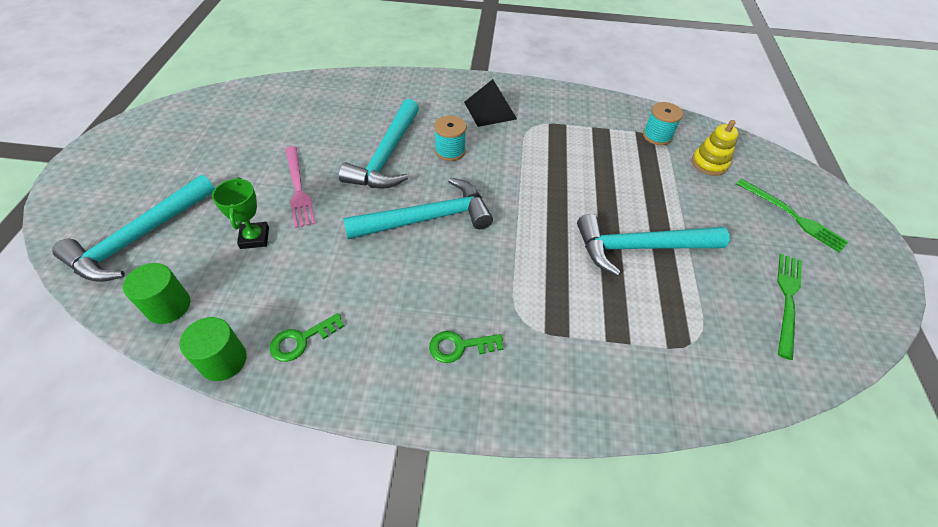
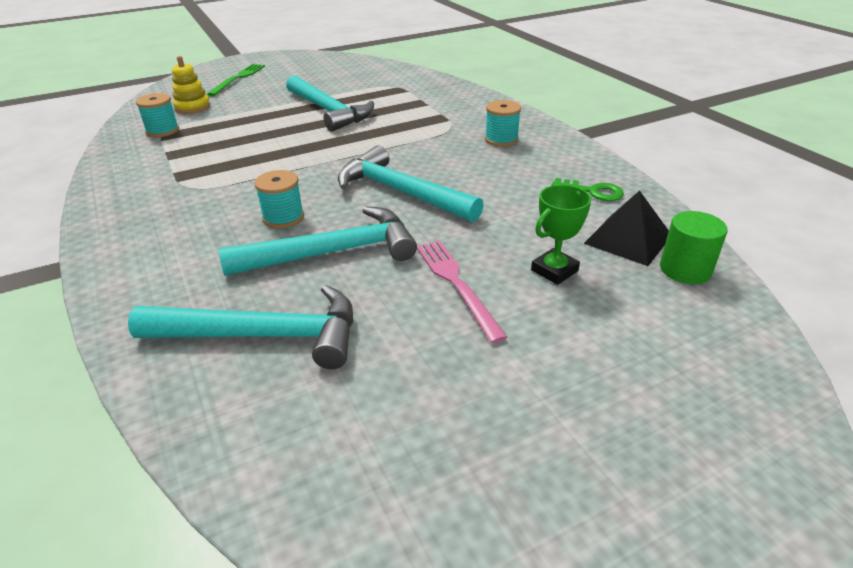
camera: 120 degrees left, 15 degrees down
(140, 238) = (680, 354): turquoise hammer -> turquoise hammer (264, 335)
(223, 360) = (661, 213): green cylinder -> none
(298, 188) = (456, 284): pink fork -> pink fork turned 60 degrees counterclockwise
(459, 346) = (501, 139): green key -> turquoise spool
(490, 110) = (174, 221): black pyramid -> black pyramid (628, 239)
(787, 300) = (327, 72): green fork -> none

